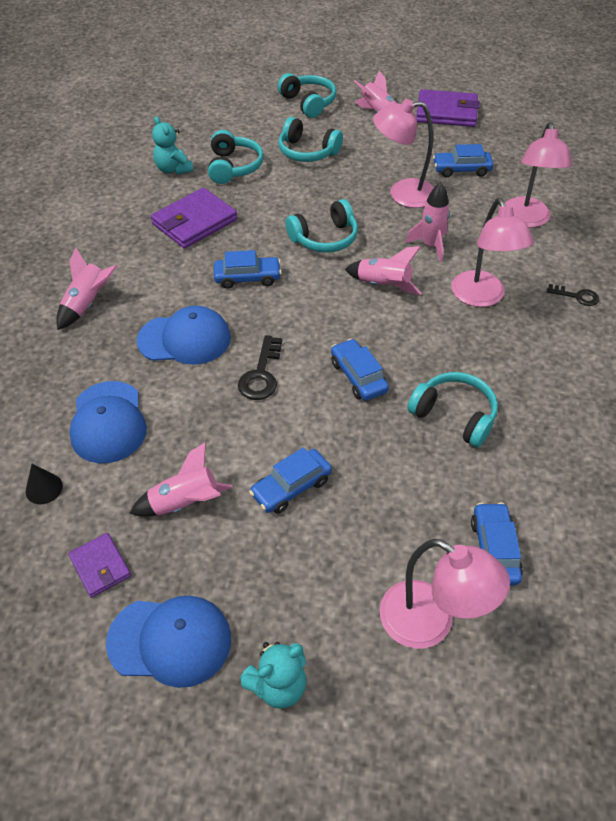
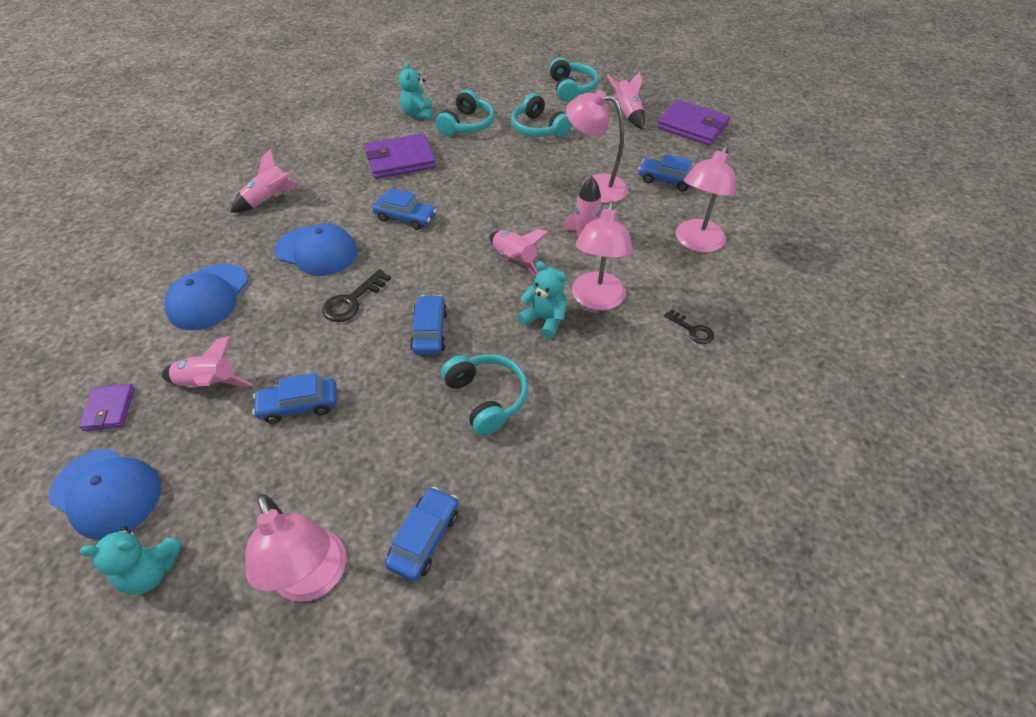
camera: 25 degrees right, 0 degrees up
(44, 488) = (123, 331): black cone -> none
(324, 238) = (495, 204): turquoise headphones -> none
(451, 330) = (544, 320): none -> turquoise teddy bear

